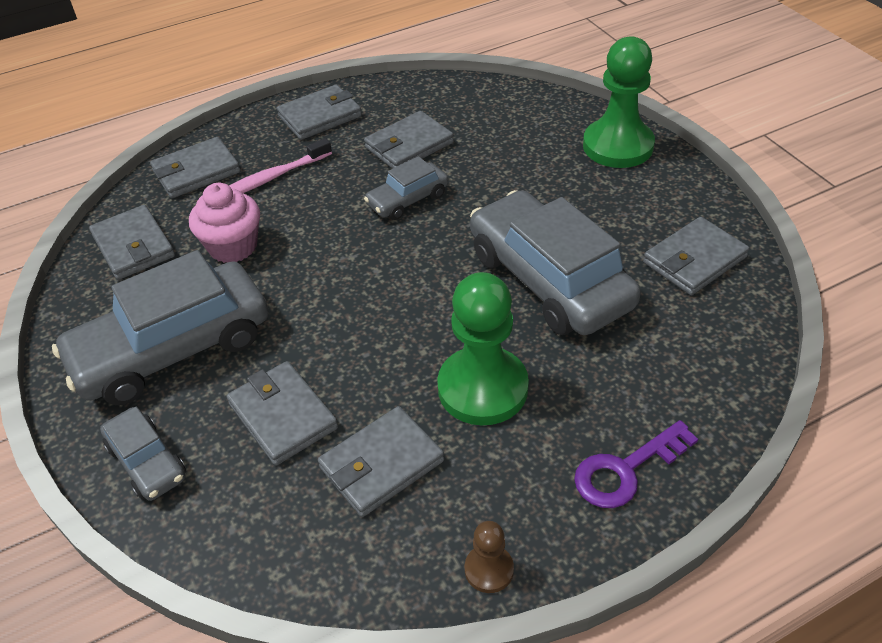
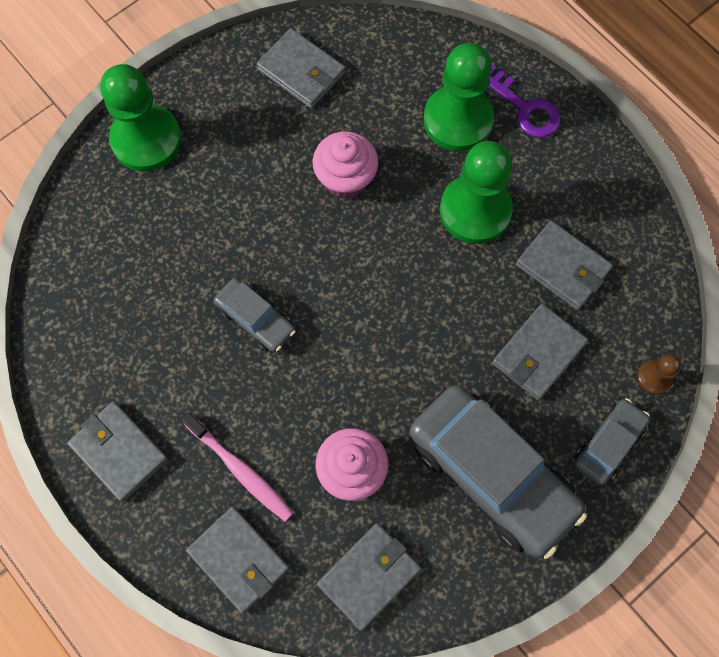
camera: 105 degrees left, 25 degrees up
(409, 145) = (165, 339): grey wallet -> none
(489, 569) = (623, 181): brown pawn -> brown pawn (654, 377)
(549, 280) = (345, 178): grey car -> pink cupcake
(614, 393) = (458, 120): none -> green pawn

